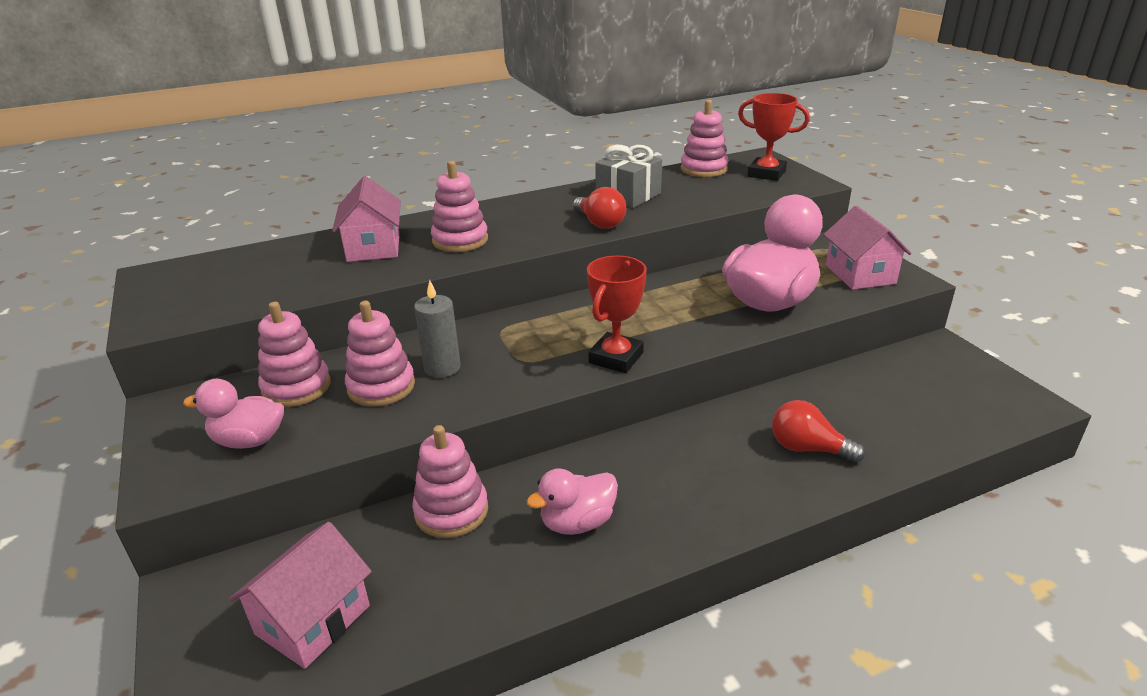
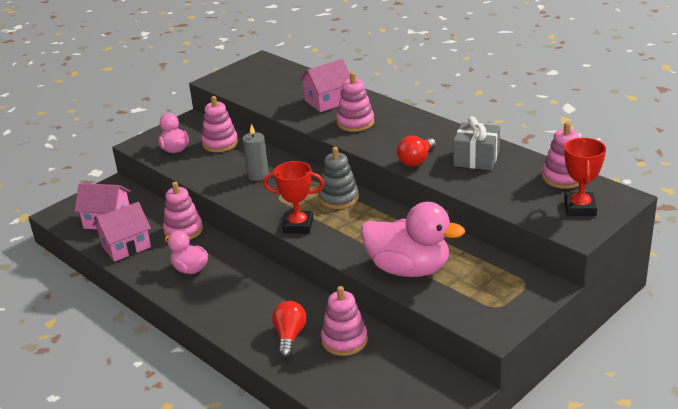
camera: 70 degrees right, 0 degrees up
(381, 387) = (232, 165): pink stacking toy -> pink stacking toy (344, 340)
(572, 316) = (338, 198): none -> grey stacking toy
(860, 274) = (485, 305): pink house -> pink house (126, 246)

